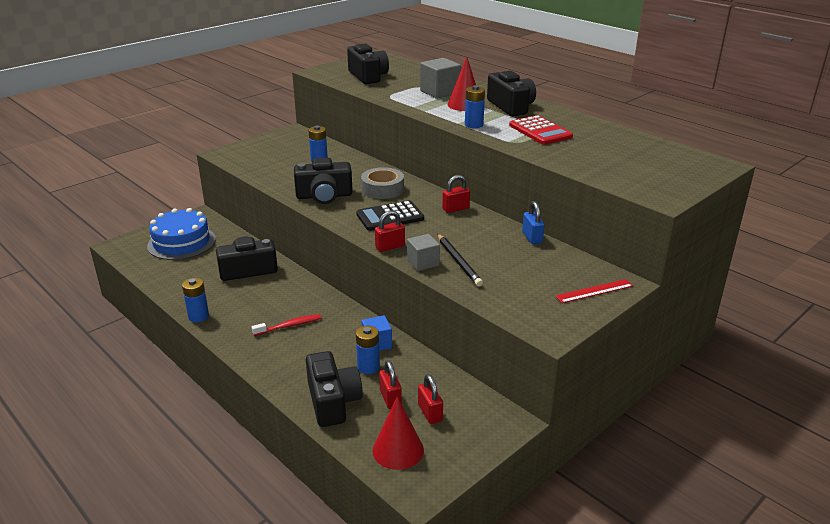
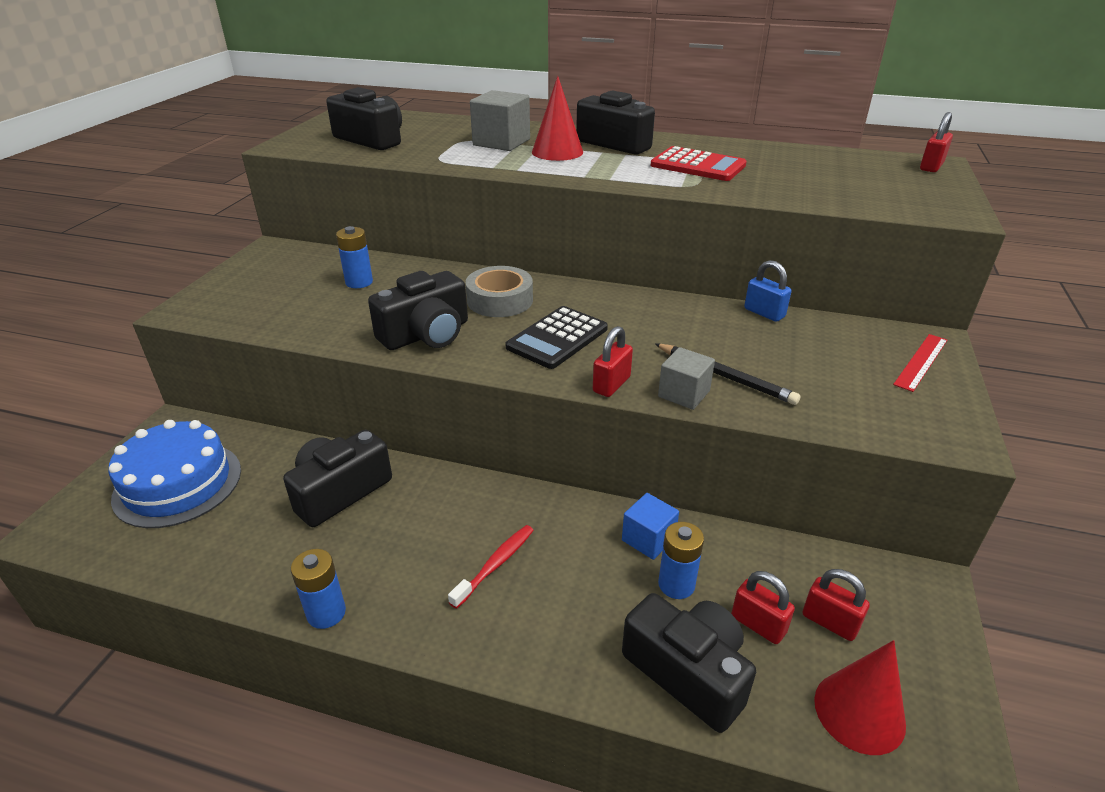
camera: 30 degrees left, 5 degrees up
(455, 209) = (628, 301): red padlock -> red padlock (931, 167)
(473, 125) = (608, 174): blue battery -> none

